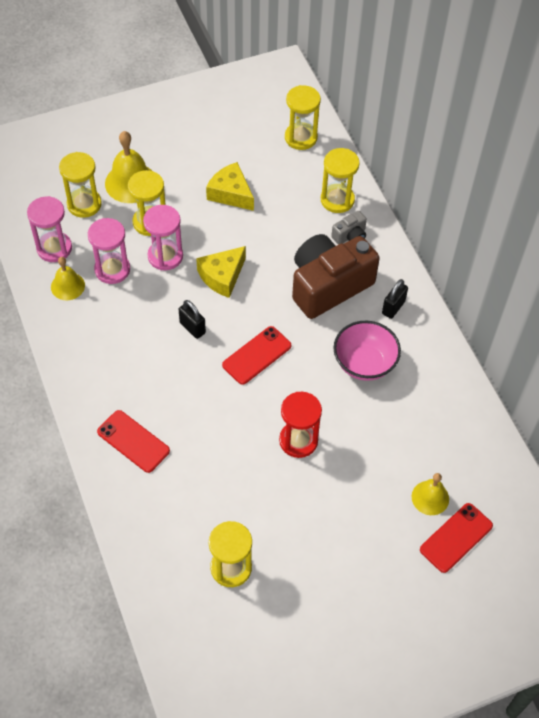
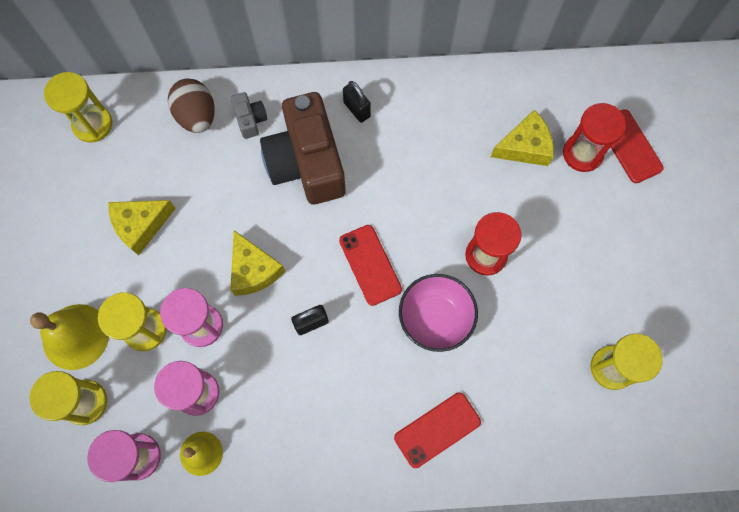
camera: 70 degrees left, 15 degrees up
(337, 200) = (197, 116): yellow hourglass -> brown egg
(364, 363) = (414, 160): pink bowl -> pink bowl (435, 318)
(415, 447) = (525, 147): none -> yellow cheese
(430, 497) = (582, 153): yellow bell -> red hourglass

